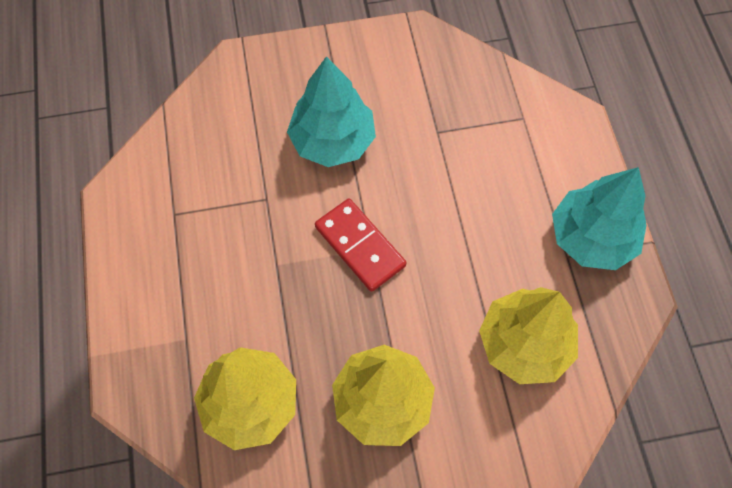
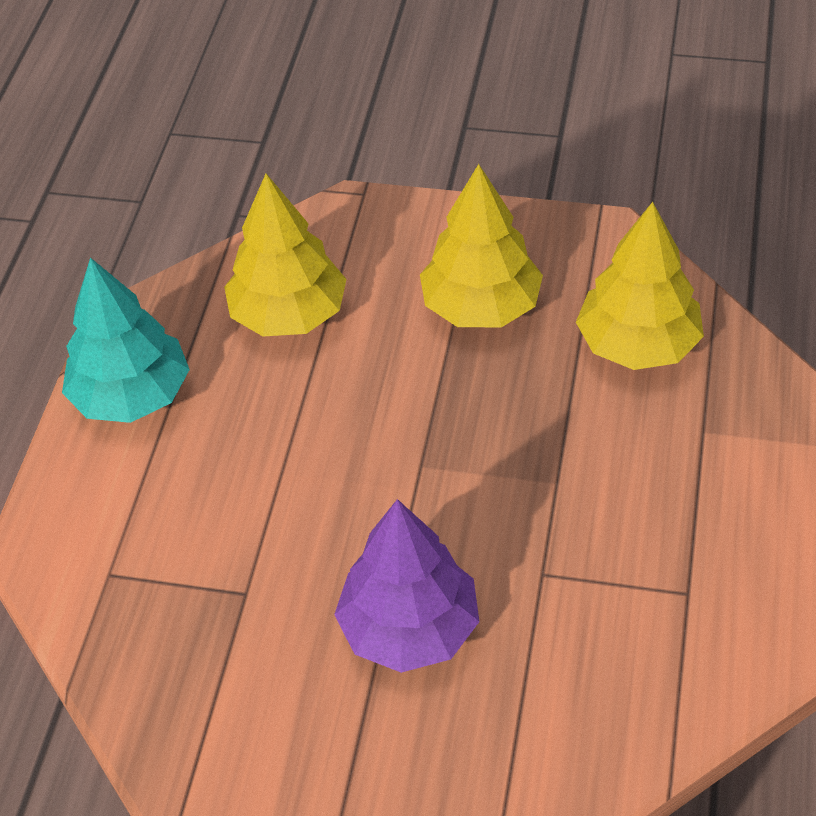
camera: 155 degrees left, 15 degrees down
(332, 141) = (409, 628): turquoise tree -> purple tree
(360, 246) = (434, 471): red domino -> none

